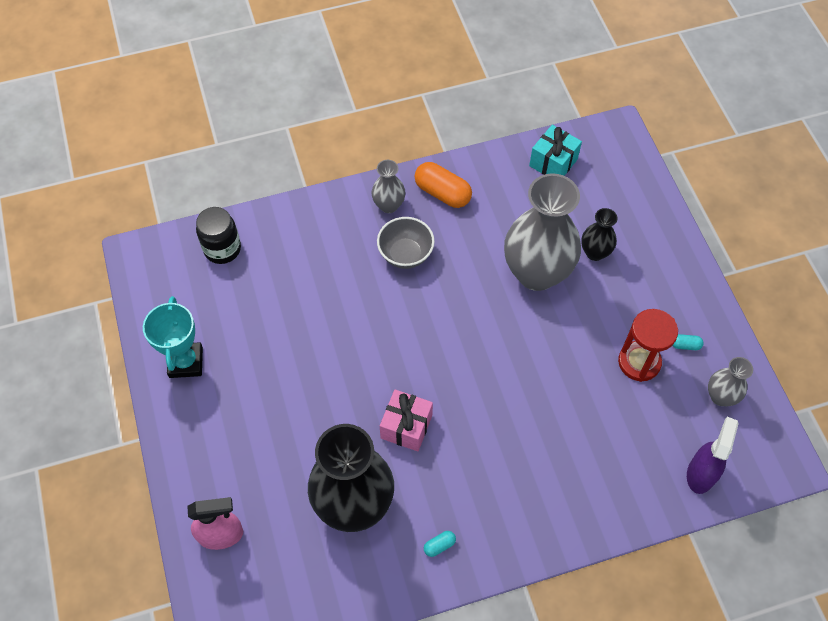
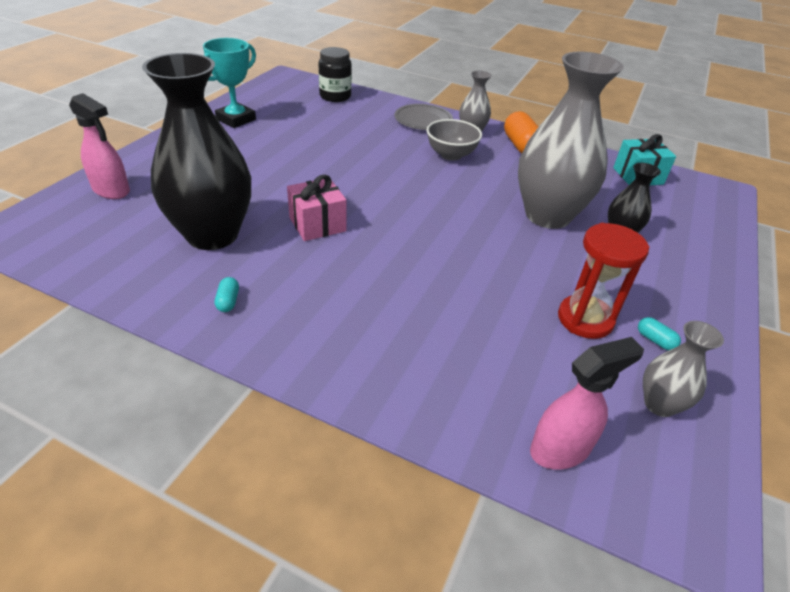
camera: 40 degrees right, 20 degrees down
(334, 221) = (423, 120): none -> grey plate
(439, 545) = (228, 301): turquoise capsule -> turquoise capsule turned 75 degrees clockwise
(701, 473) = (560, 449): purple spray bottle -> pink spray bottle

